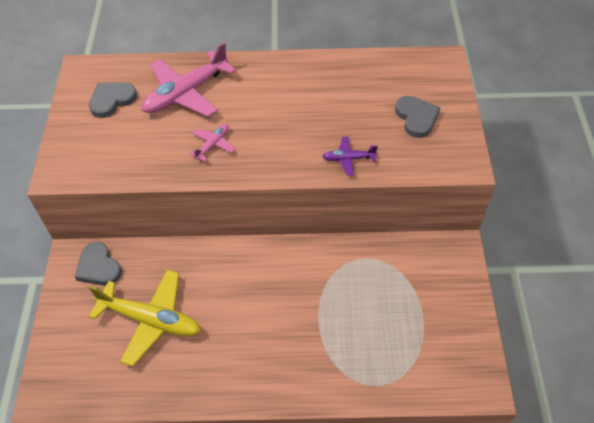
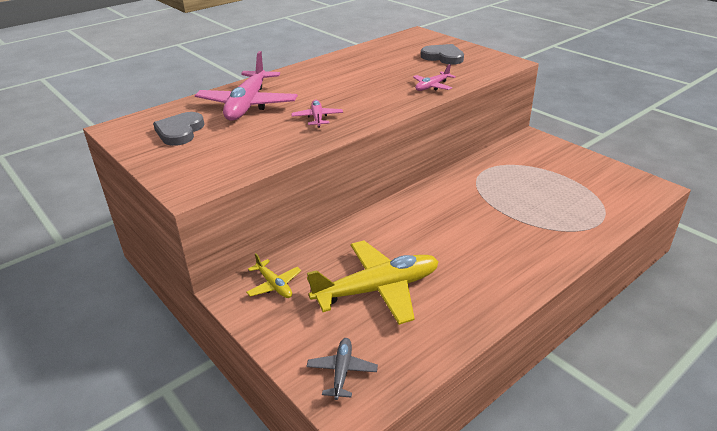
camera: 40 degrees left, 20 degrees down
(65, 367) = (342, 371): none -> grey plane
(98, 267) = (274, 285): grey heart -> yellow plane
(348, 159) = (432, 86): purple plane -> pink plane

